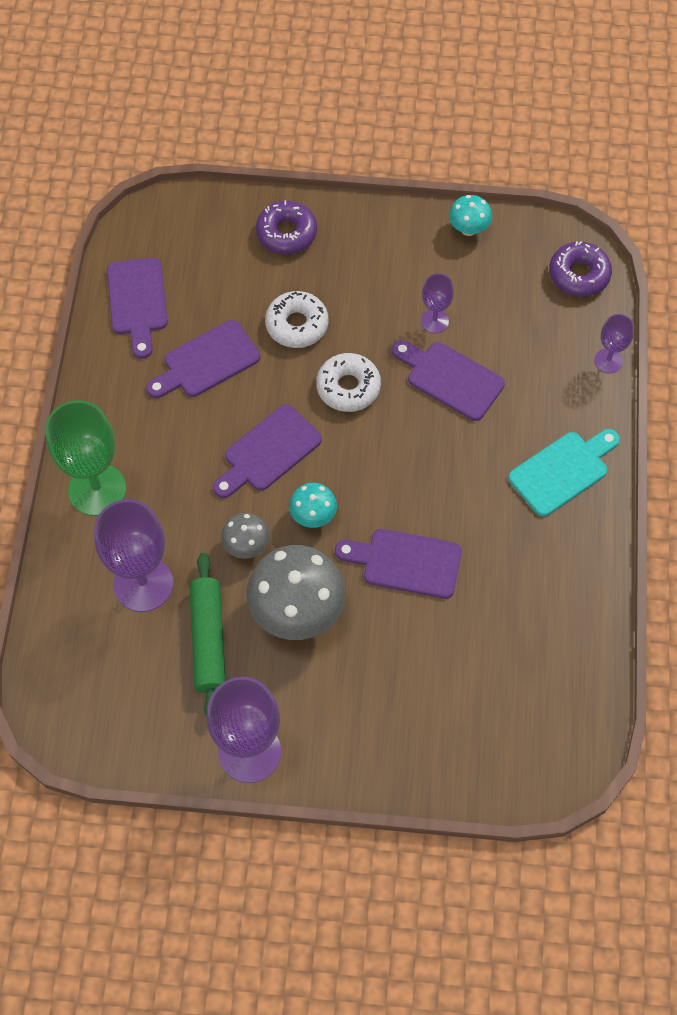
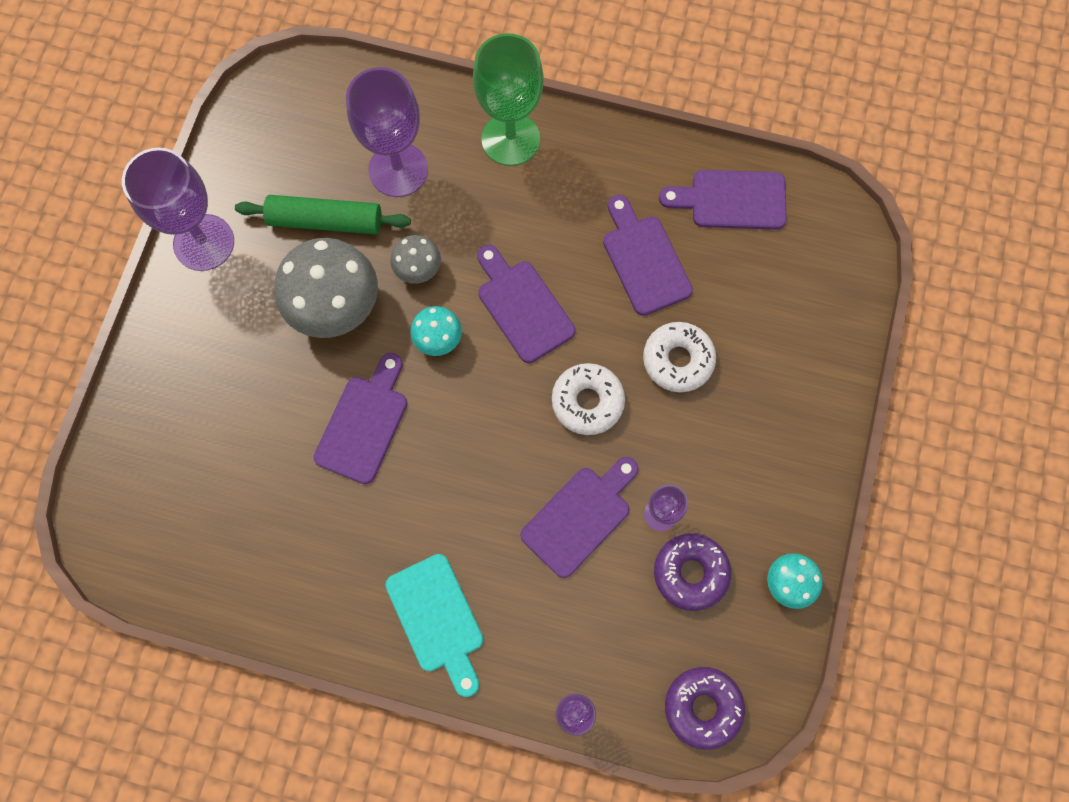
camera: 100 degrees right, 10 degrees up
(286, 233) = (805, 368): purple donut -> purple donut (690, 573)

